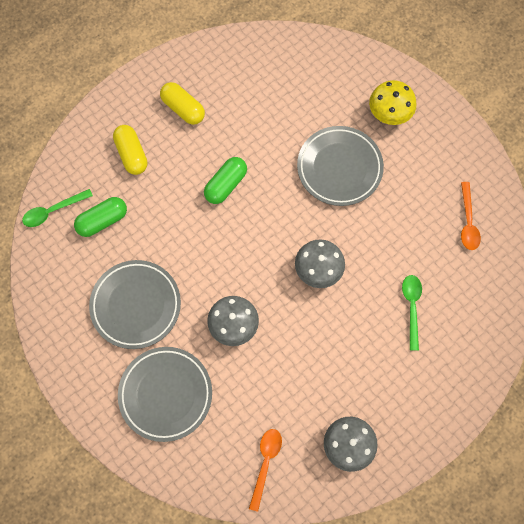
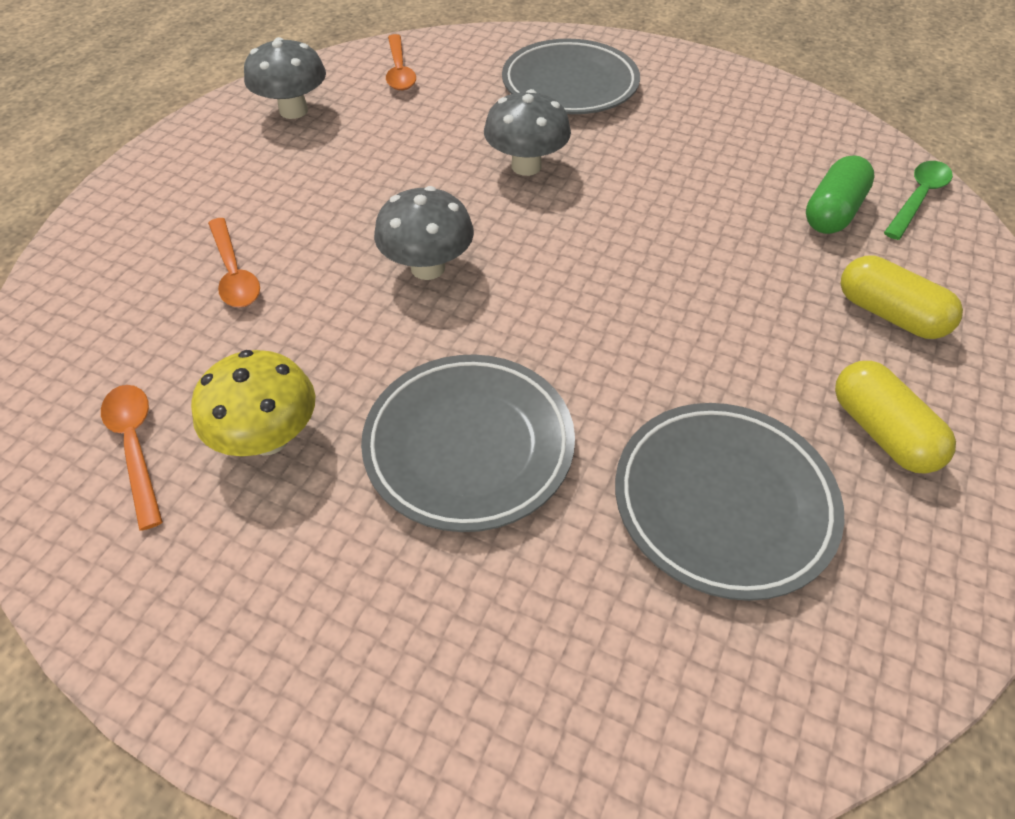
camera: 155 degrees right, 20 degrees down
(136, 305) = (685, 143): grey plate -> grey plate (723, 502)
(183, 108) = (881, 432): yellow capsule -> yellow capsule turned 45 degrees clockwise
(226, 185) = (679, 330): green capsule -> none
(389, 114) = (398, 628): yellow mushroom -> yellow mushroom (269, 438)
(411, 307) = (234, 273): green spoon -> orange spoon

